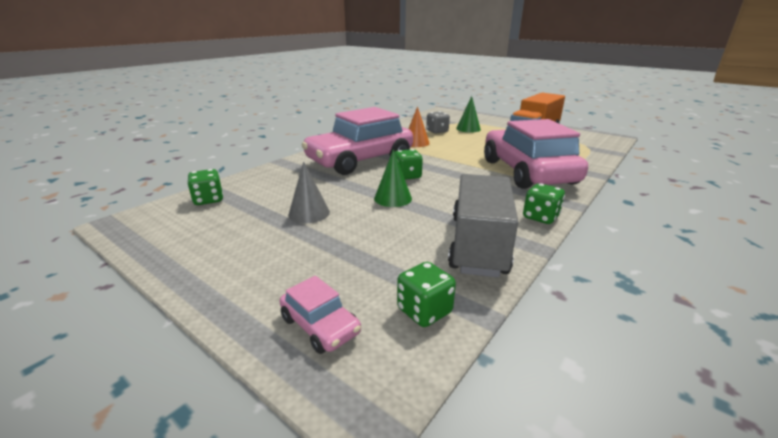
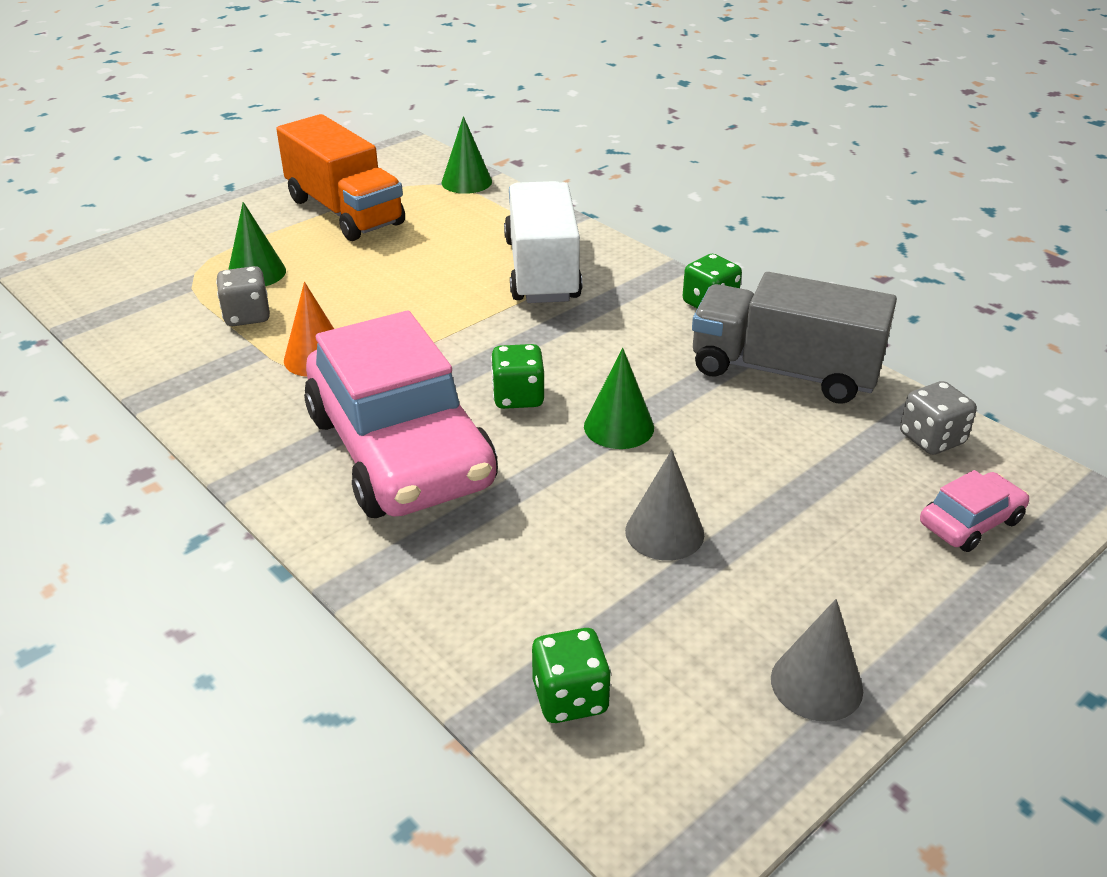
camera: 80 degrees left, 10 degrees up
(188, 256) = (816, 684): none -> grey cone
(424, 311) = (931, 439): green dice -> grey dice
(527, 172) = (542, 270): pink car -> white truck
(597, 150) = (466, 182): none -> green cone

